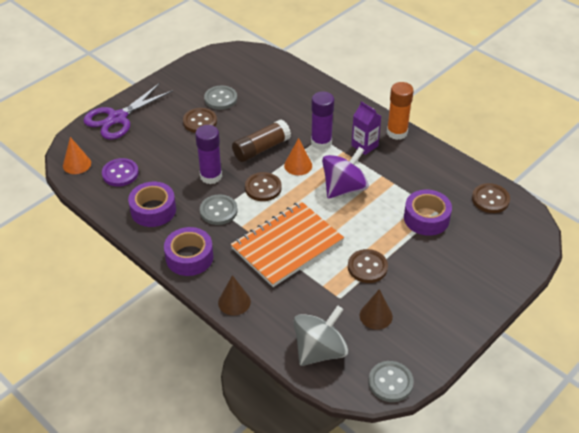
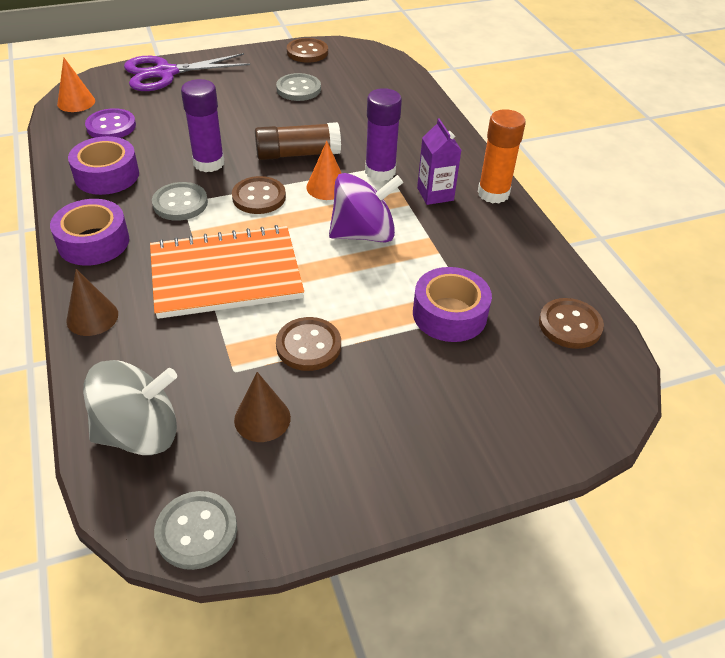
camera: 25 degrees right, 0 degrees up
(200, 122) = (252, 104): brown button -> brown button (307, 52)

